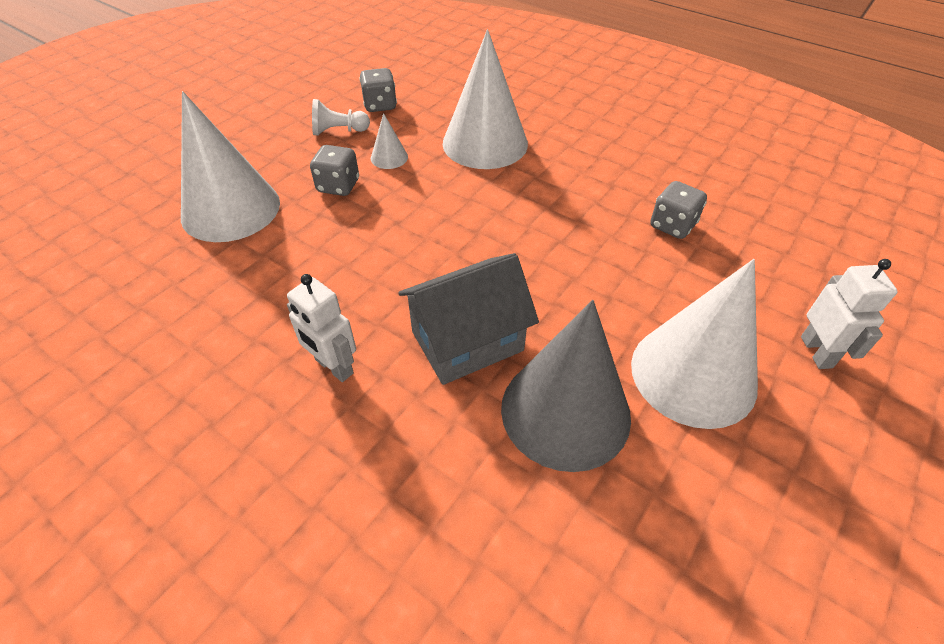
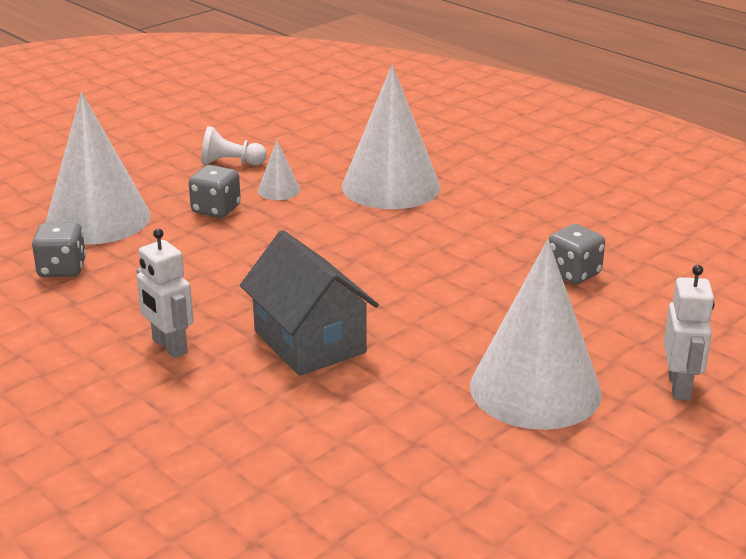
camera: 10 degrees right, 20 degrees down
(380, 105) = (284, 144): grey dice -> grey dice (62, 269)
(467, 341) = (309, 342): grey house -> grey house turned 75 degrees clockwise
(565, 411) = (388, 401): grey cone -> none

